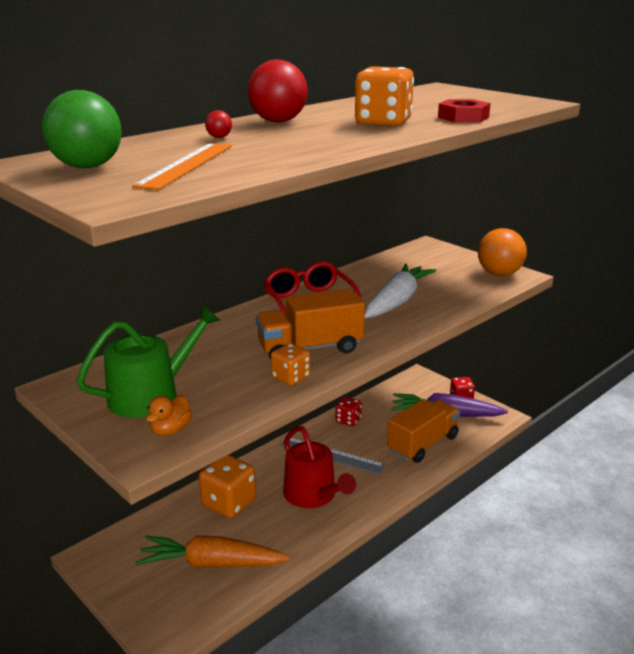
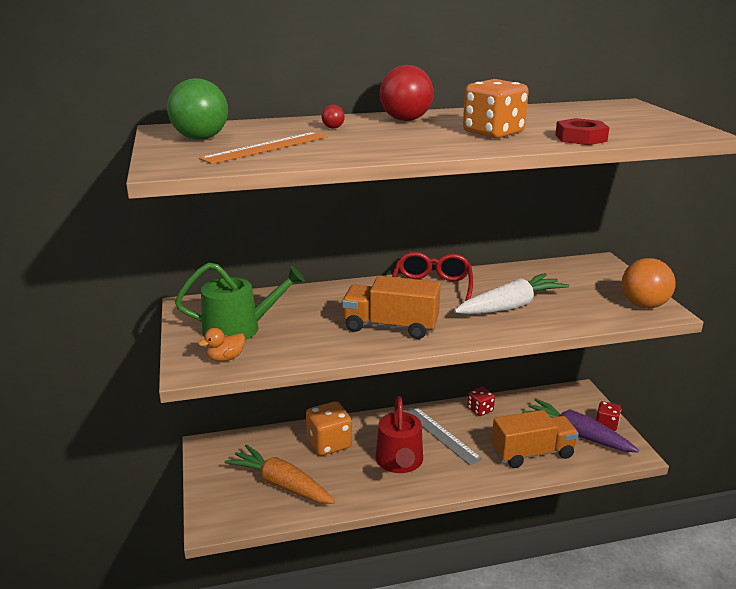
camera: 30 degrees right, 0 degrees up
(290, 377) = (350, 345): orange dice -> none

